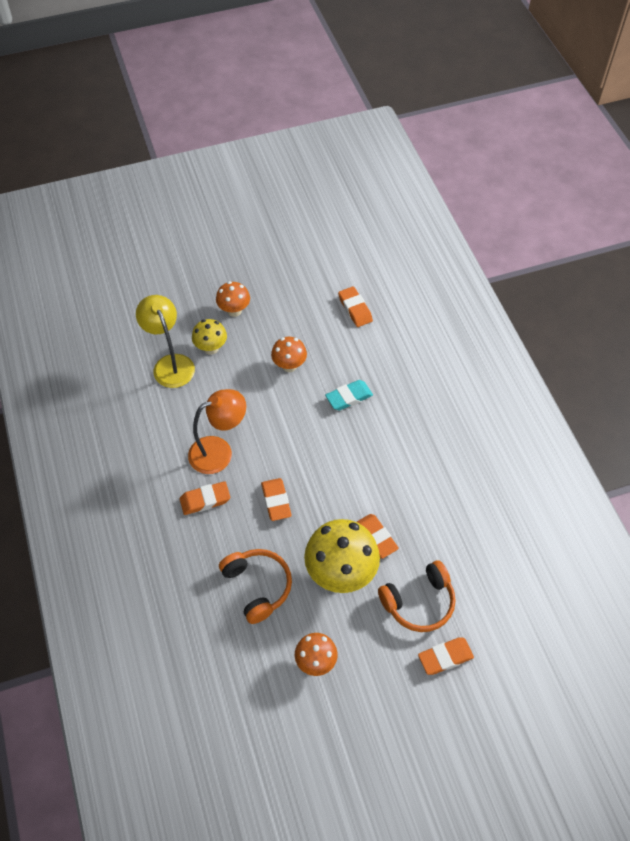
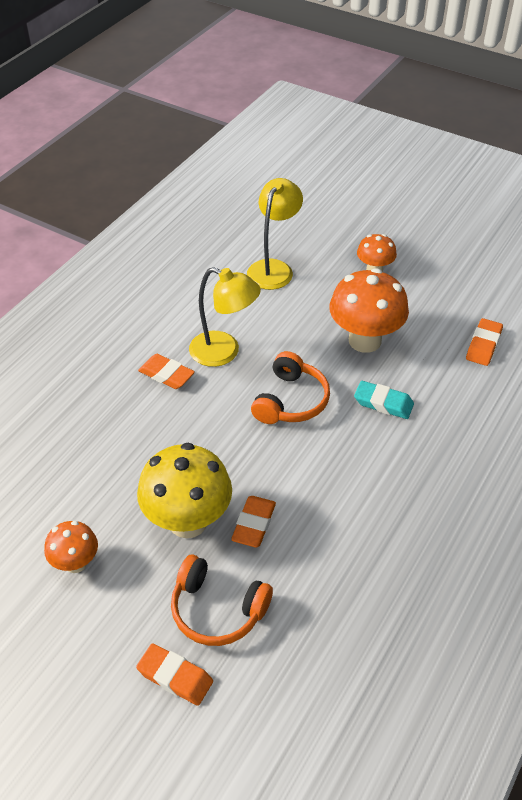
camera: 50 degrees right, 10 degrees down
(211, 348) = (319, 281): yellow mushroom -> none
(219, 451) = (224, 352): orange lamp -> yellow lamp
(258, 586) = (115, 467): orange headphones -> orange headphones (291, 401)
(276, 501) = (215, 423): orange eraser -> none
(289, 366) = (365, 340): orange mushroom -> orange mushroom, size x1.82

